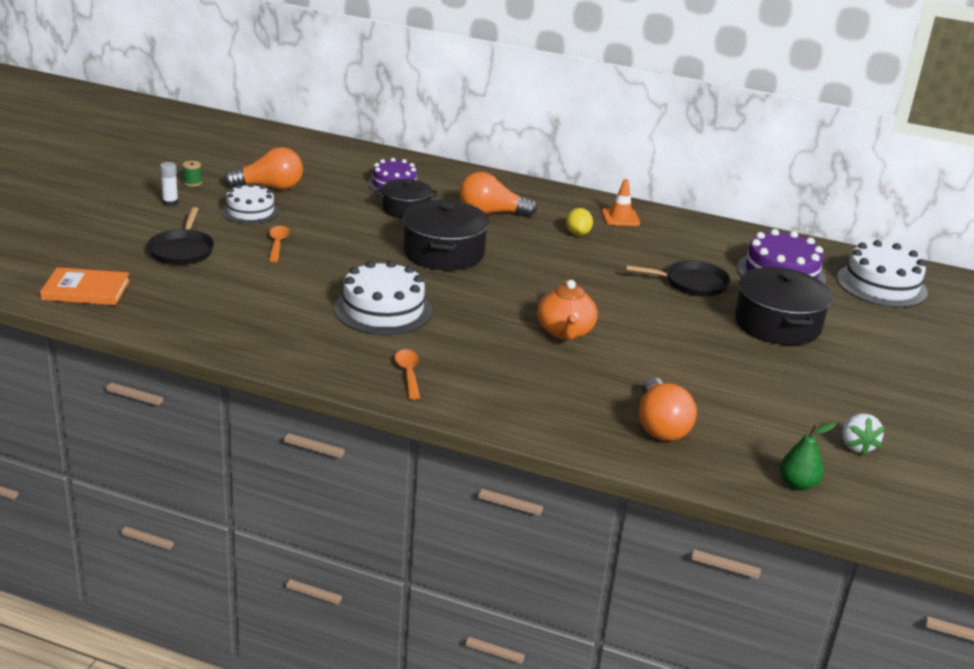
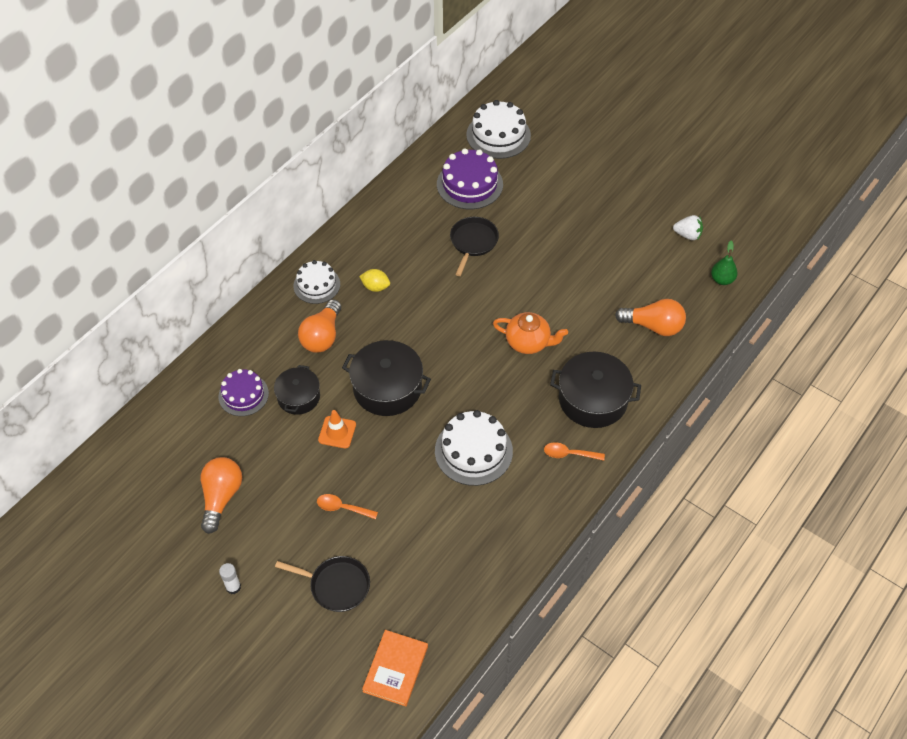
camera: 70 degrees left, 25 degrees up
(192, 183) = (191, 563): green spool -> none
(250, 211) = (270, 521): white cake -> white cake (316, 285)
(620, 218) = (354, 249): orange traffic cone -> orange traffic cone (337, 432)
(777, 324) = (540, 215): black pot -> black pot (593, 399)

